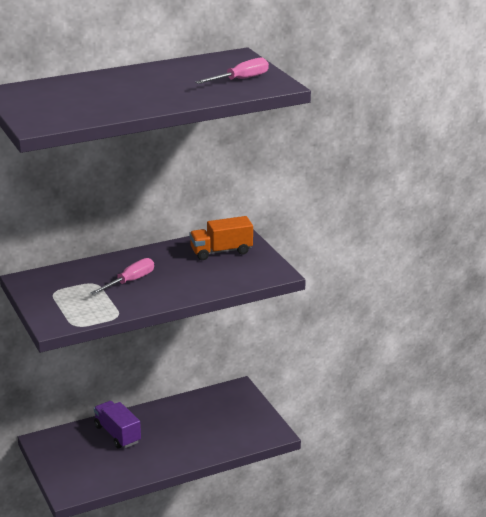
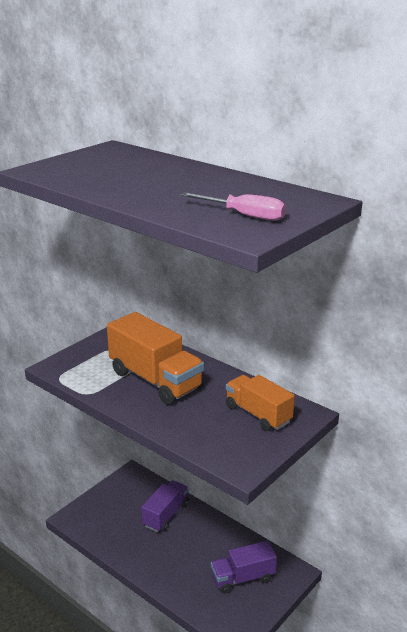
camera: 65 degrees right, 0 degrees up
(130, 281) = (155, 380): pink screwdriver -> orange truck
(224, 414) = (243, 578): none -> purple truck

